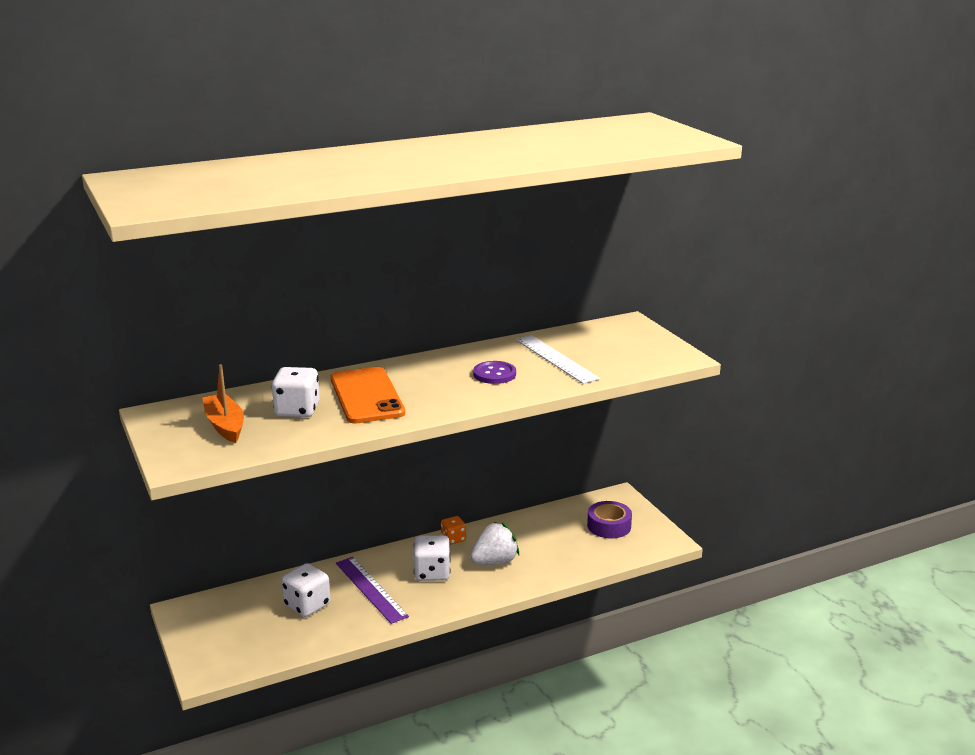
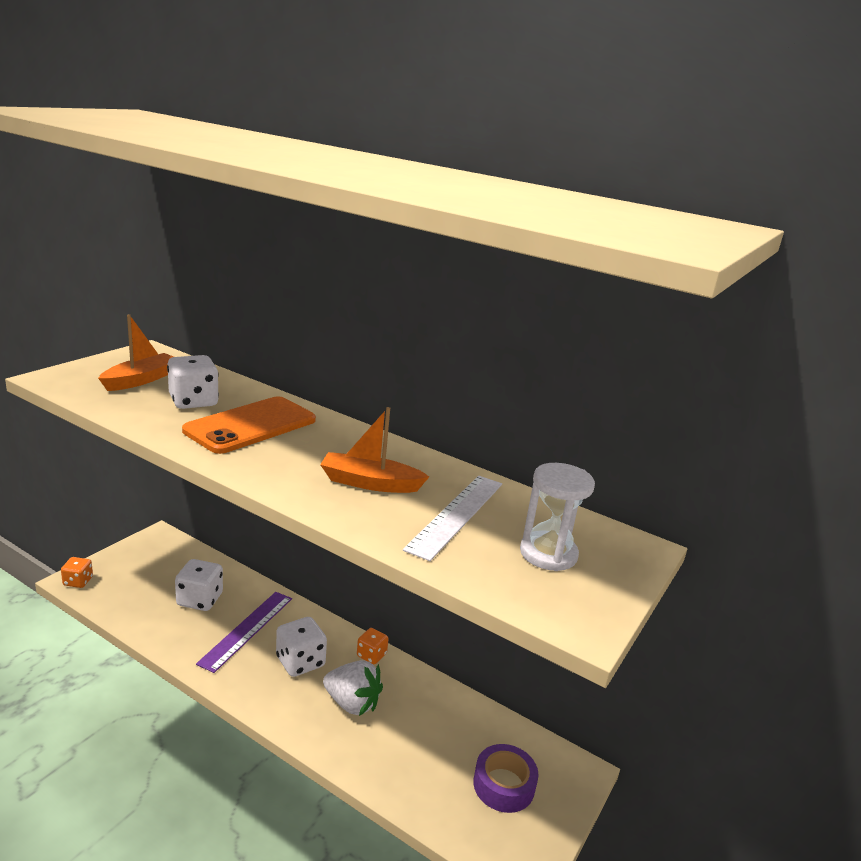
camera: 55 degrees right, 0 degrees up
(208, 671) = (78, 581): none -> orange dice
(494, 374) = (370, 483): purple button -> orange boat
(617, 346) = (548, 554): none -> white hourglass

